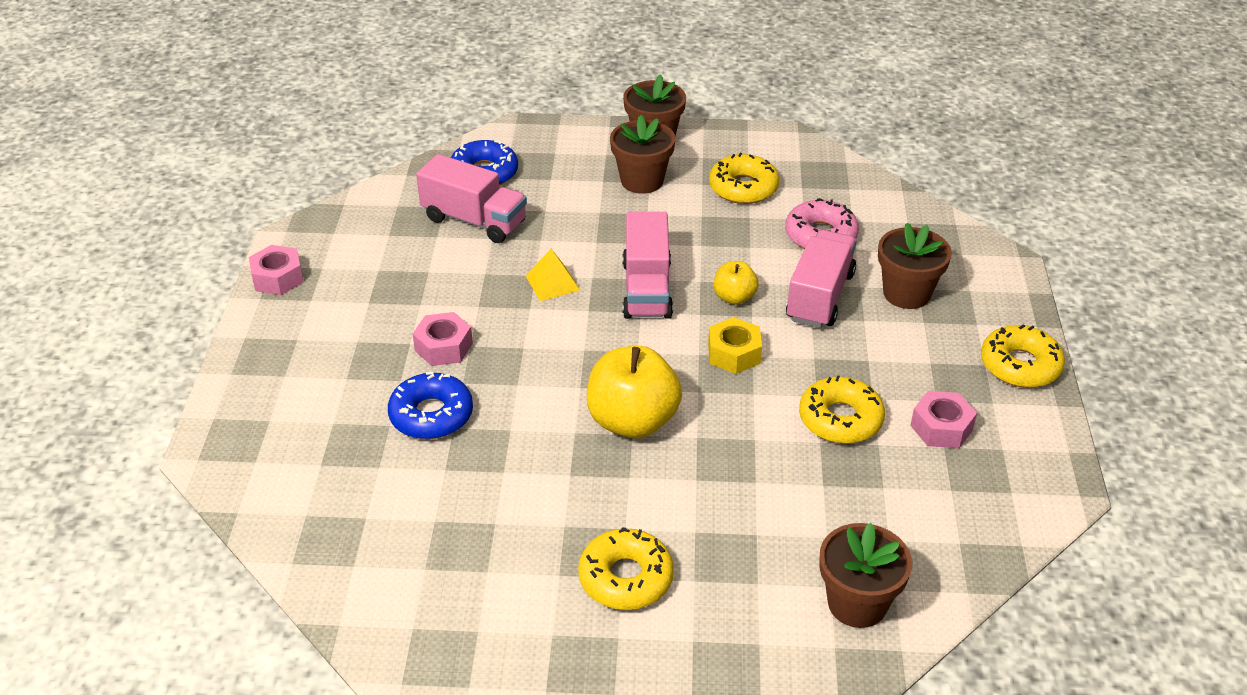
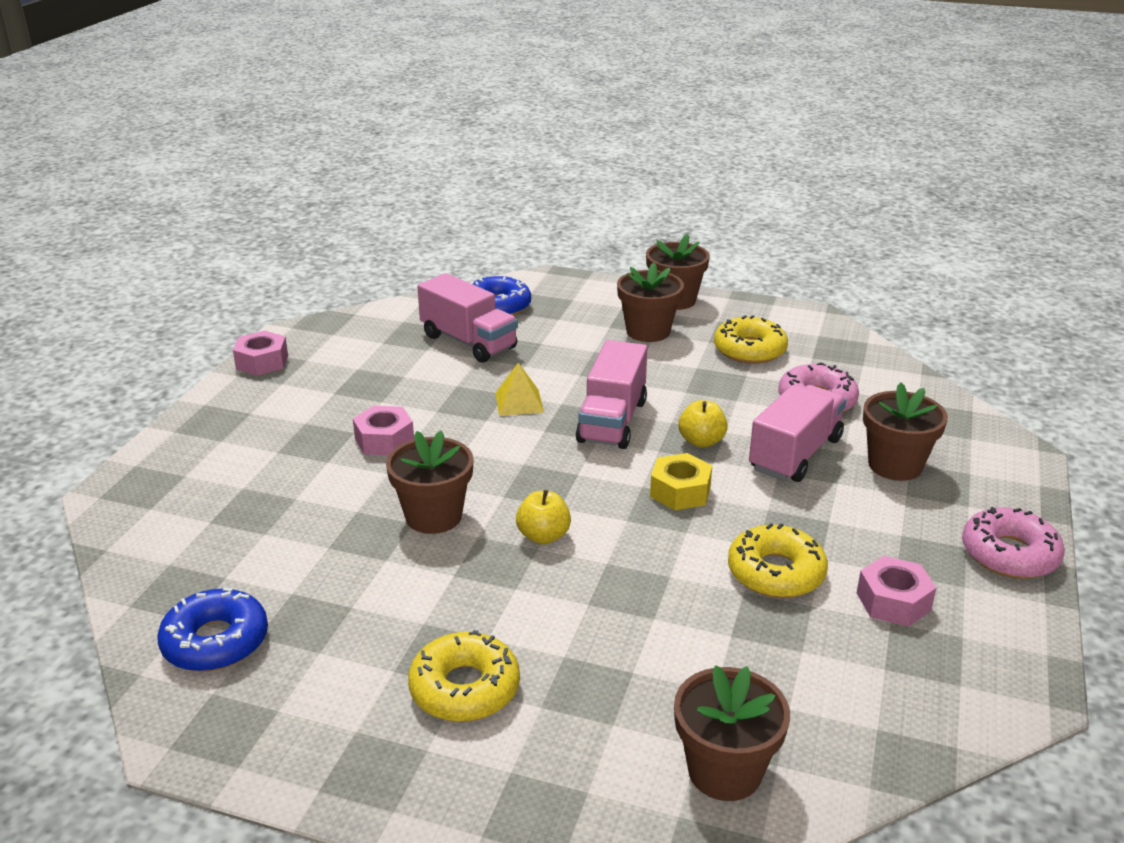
camera: 15 degrees right, 10 degrees down
(431, 415) = (341, 496): blue donut -> blue donut (215, 642)
(526, 420) = (434, 516): none -> brown flower pot
(632, 421) = (543, 536): yellow apple -> yellow apple, size x0.52
(1020, 365) = (1009, 554): yellow donut -> pink donut

